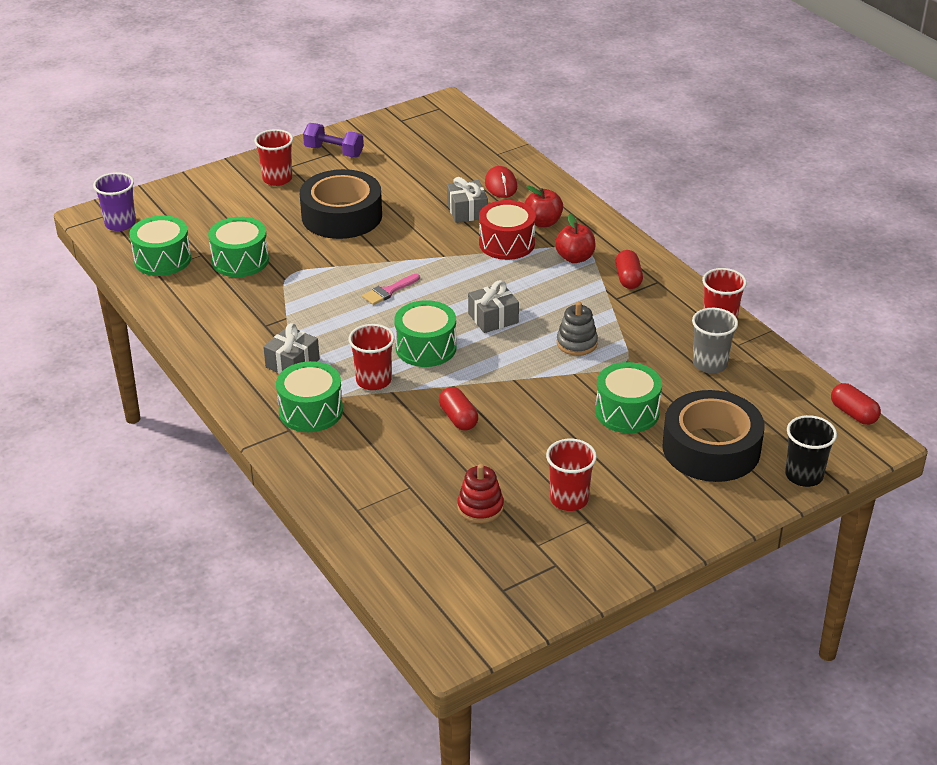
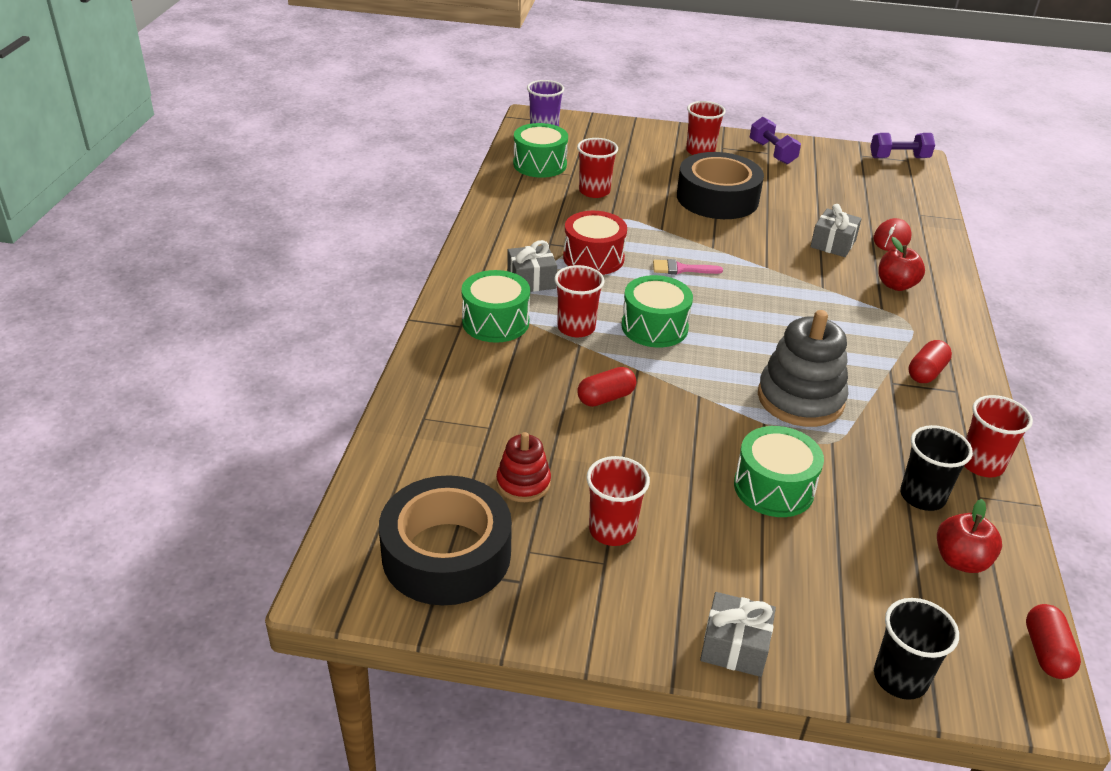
camera: 40 degrees right, 0 degrees up
(240, 260) = (594, 191): green drum -> red cup
(431, 109) = (899, 158): none -> purple dumbbell
(458, 418) = (606, 398): red capsule -> red capsule turned 45 degrees clockwise
(493, 318) = (746, 336): grey gift -> grey gift (734, 646)
(506, 243) = (838, 285): red drum -> red drum (593, 258)
(575, 258) = (891, 328): red apple -> red apple (960, 560)
(577, 343) = (800, 399): grey stacking toy -> grey stacking toy, size x1.78
(710, 364) = (922, 496): grey cup -> black cup
(711, 448) = (822, 578): black tape -> black tape (446, 554)

